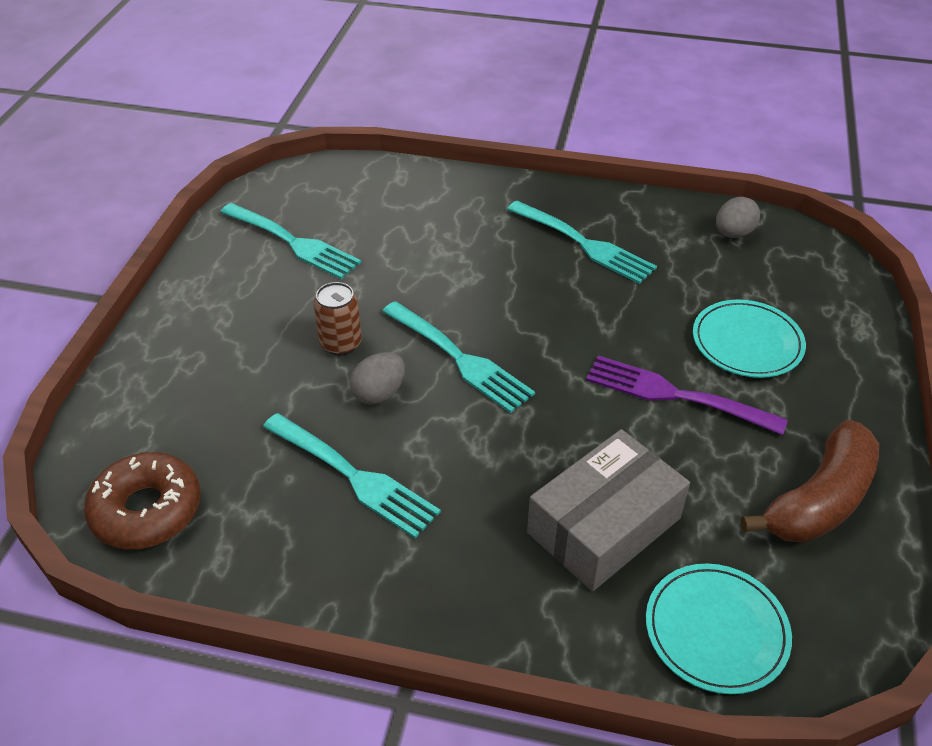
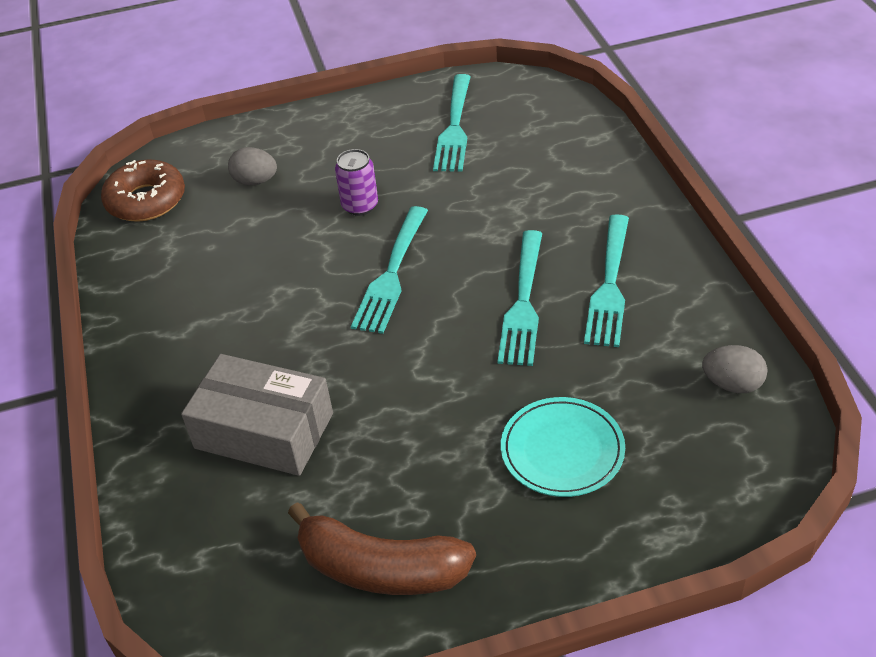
camera: 65 degrees right, 0 degrees up
(341, 343) = (360, 206): brown can -> purple can
(354, 477) = (230, 276): turquoise fork -> turquoise fork (523, 303)
(379, 393) = (321, 249): grey egg -> grey egg (255, 181)
(675, 395) = (447, 422): purple fork -> none
(716, 630) = (194, 538): turquoise plate -> none

